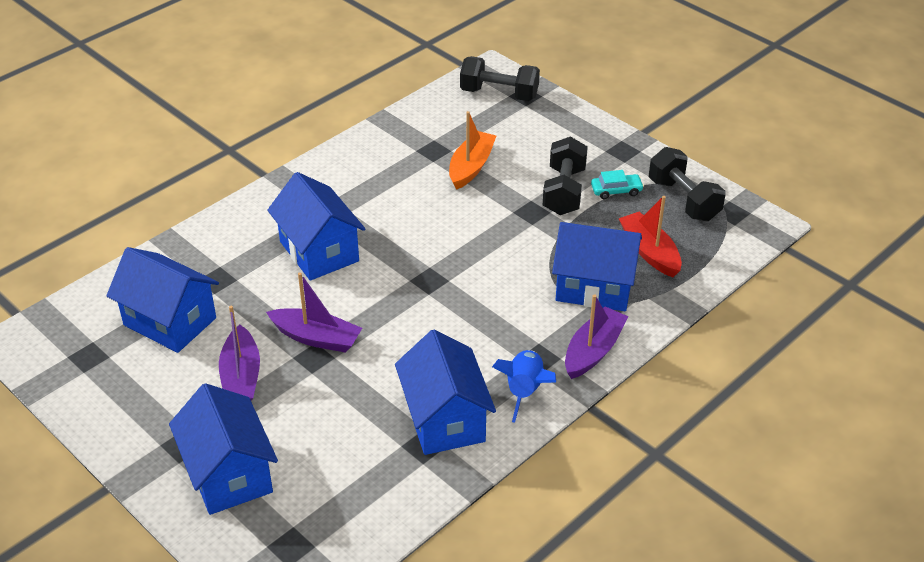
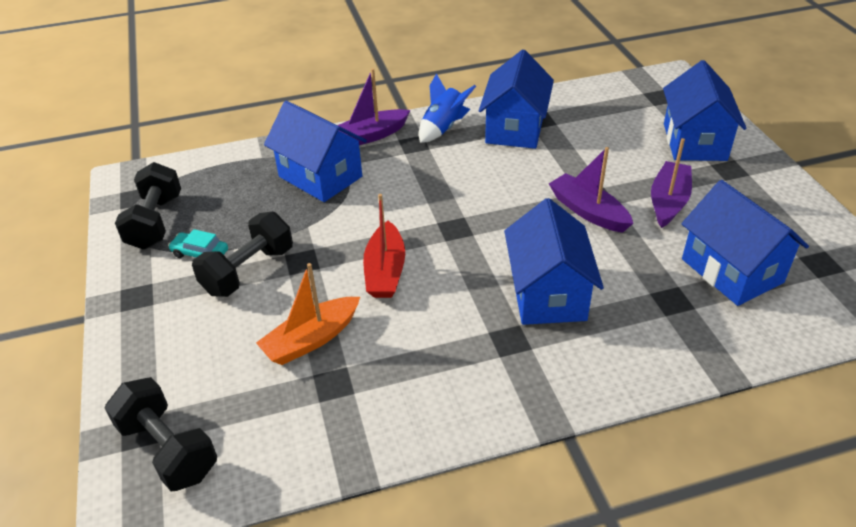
camera: 150 degrees left, 0 degrees up
(649, 252) = (244, 188): red boat -> red boat (385, 271)

